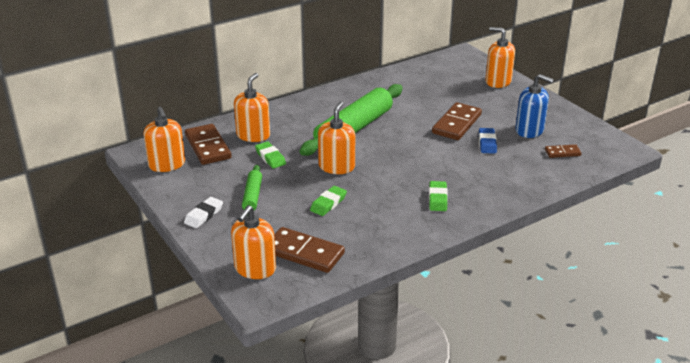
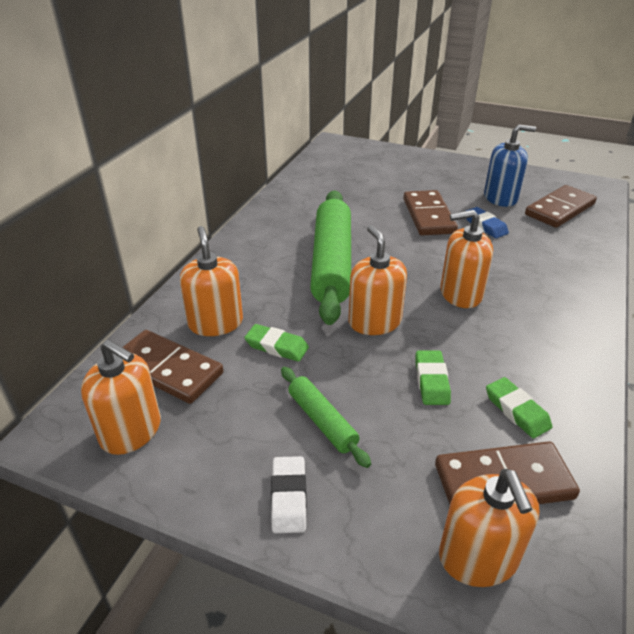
camera: 35 degrees left, 5 degrees up
(437, 199) = (534, 313): green eraser -> green eraser (516, 411)
(498, 81) = (404, 159): orange soap dispenser -> orange soap dispenser (460, 294)
(562, 152) = (560, 209): brown domino -> brown domino, size x1.90

